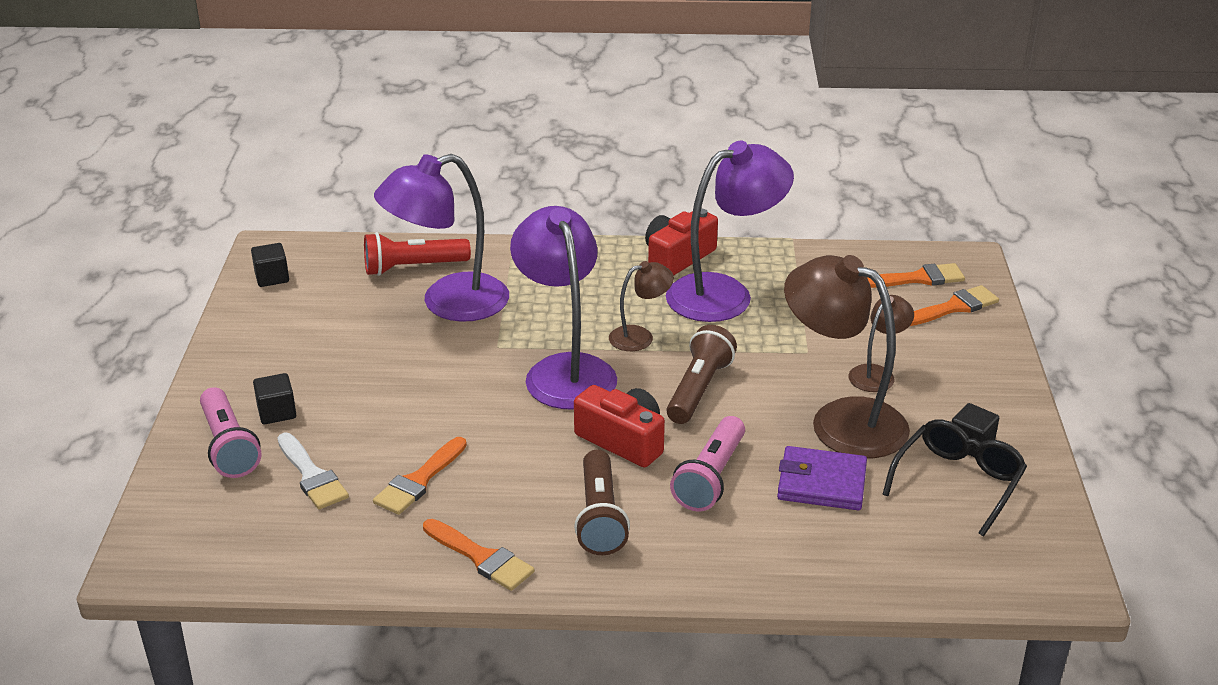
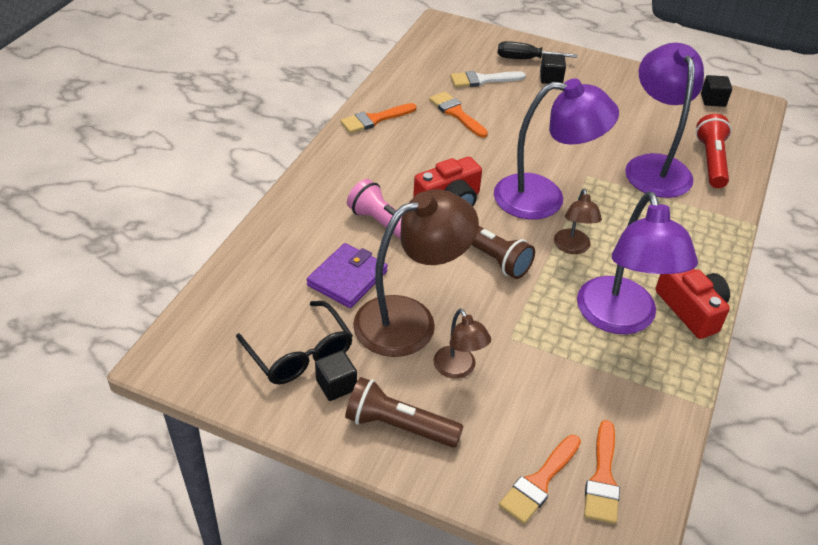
camera: 110 degrees right, 10 degrees up
(229, 446) = (525, 59): pink flashlight -> black screwdriver
(600, 517) = (379, 170): brown flashlight -> brown flashlight (399, 426)
(954, 307) = (539, 482): orange brush -> orange brush turned 45 degrees clockwise

